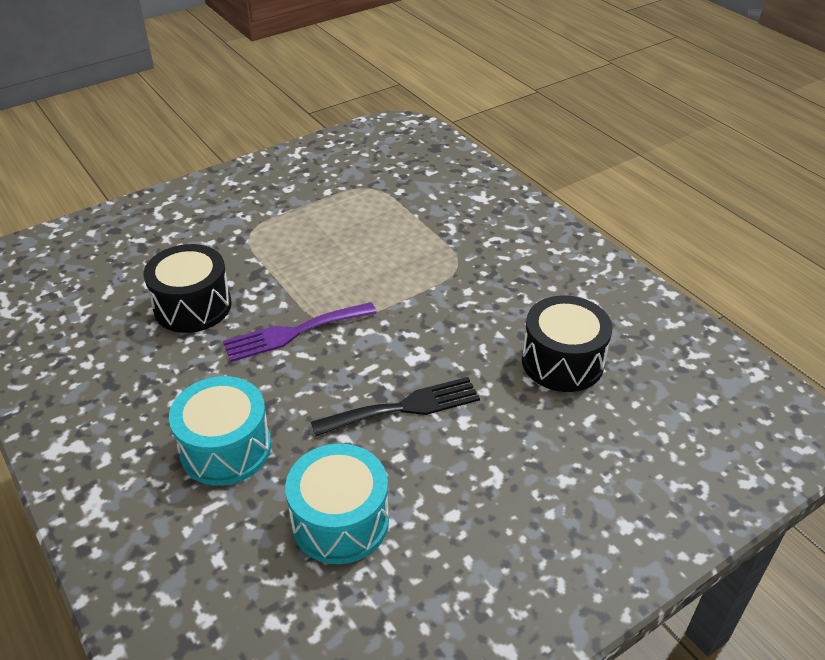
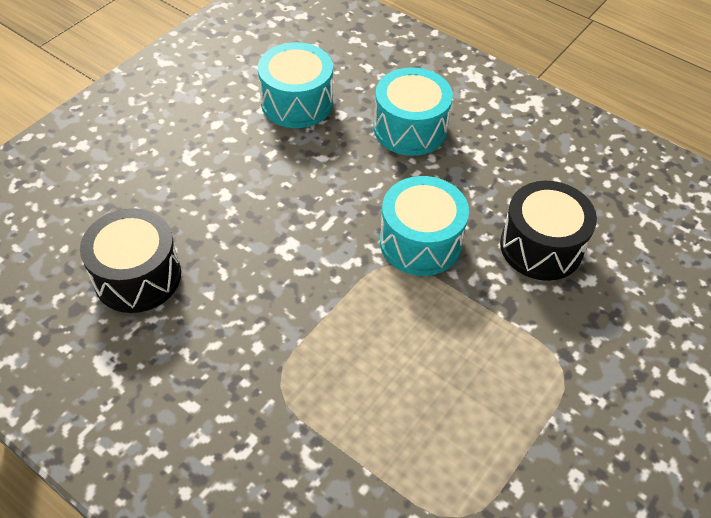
camera: 160 degrees right, 10 degrees up
(294, 333) = (420, 242): purple fork -> turquoise drum
(404, 407) = (281, 193): black fork -> none

